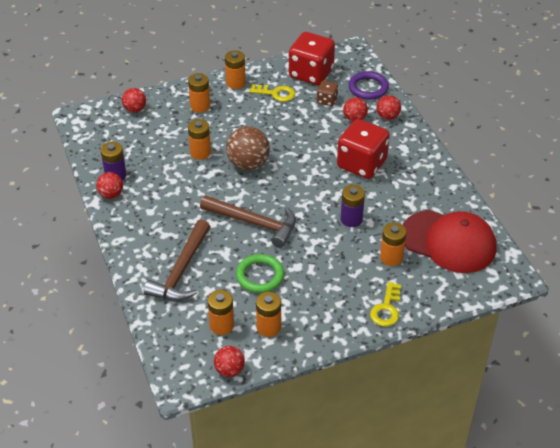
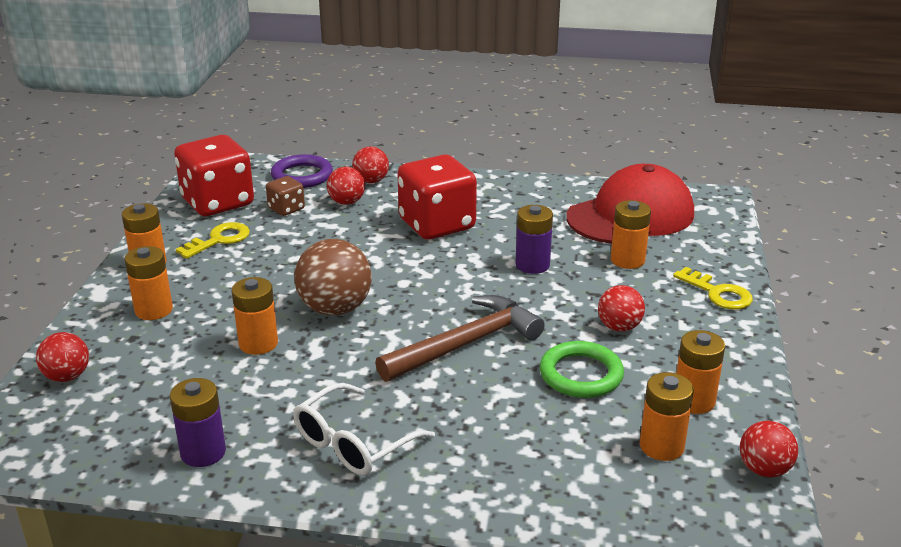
camera: 60 degrees left, 15 degrees down
(111, 194) = (244, 474): red ball -> red ball (619, 327)
(152, 218) = (354, 443): none -> white glasses
(181, 271) = (507, 450): brown hammer -> none

